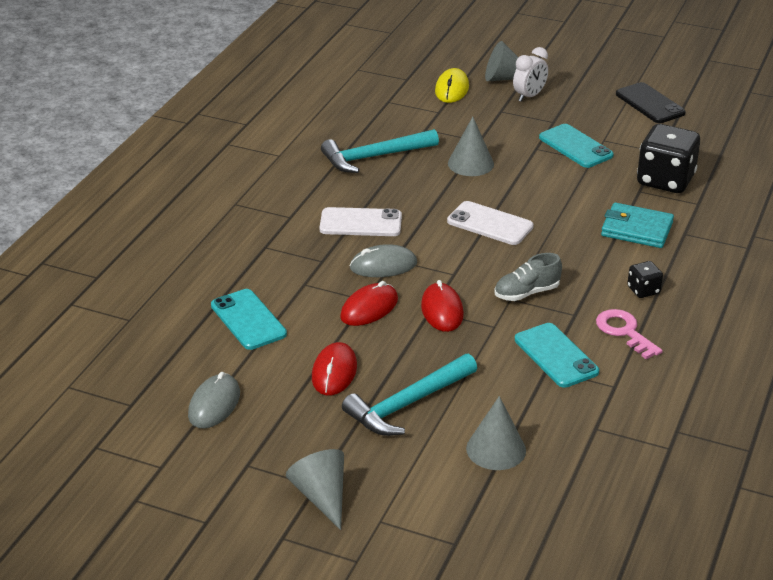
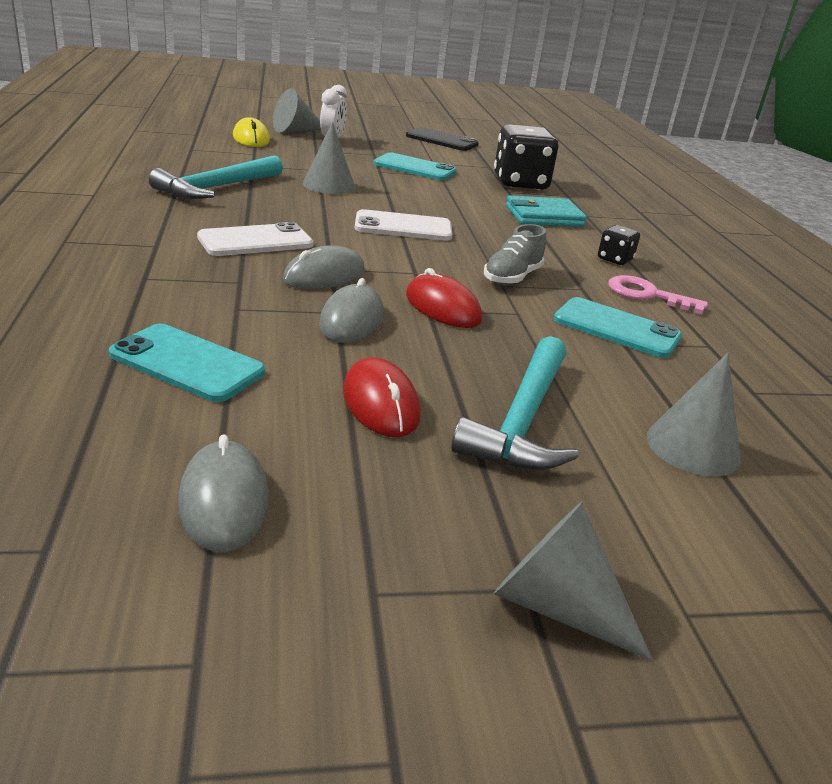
camera: 35 degrees left, 5 degrees down
(369, 308) = (351, 320): red mouse -> grey mouse

